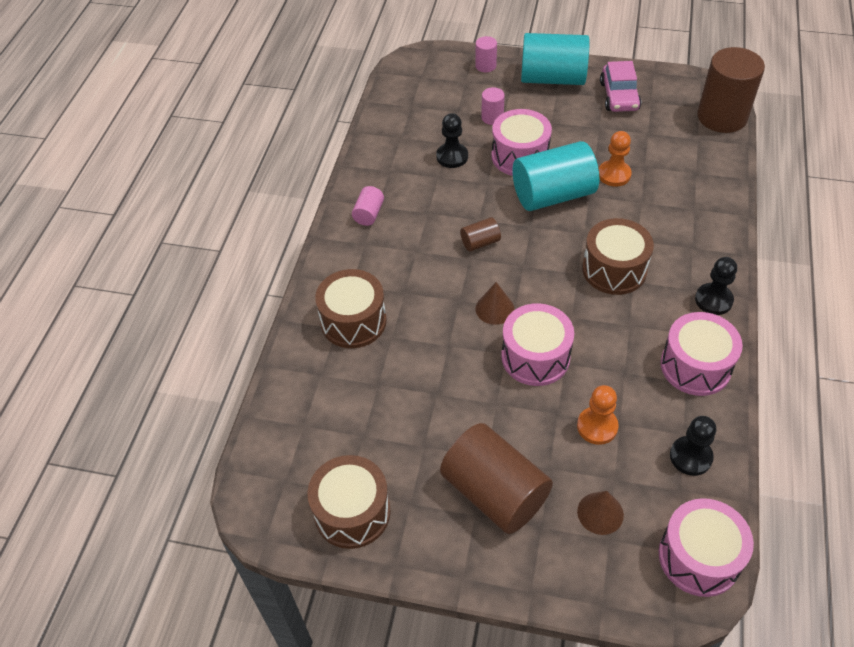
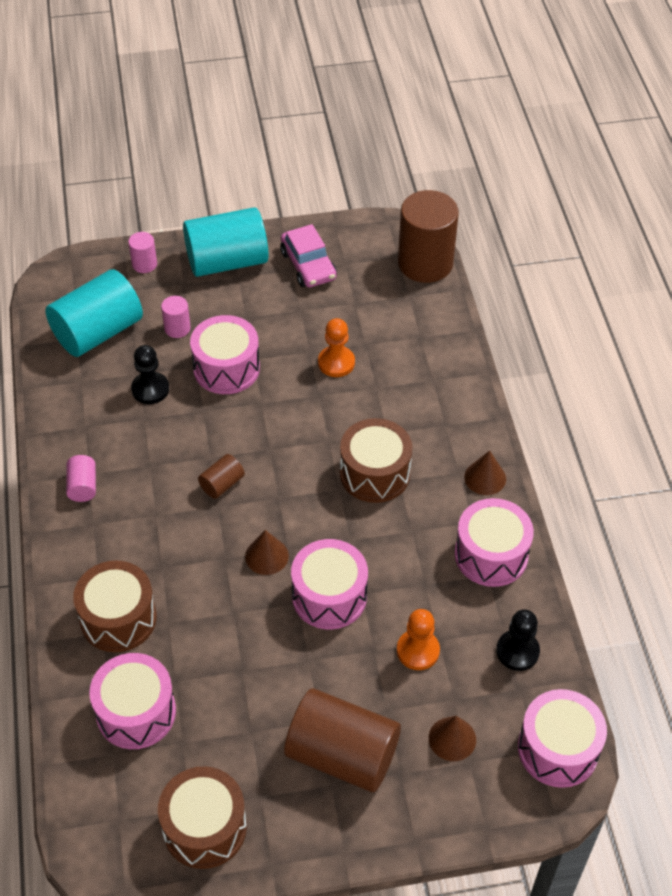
camera: 25 degrees left, 0 degrees up
(336, 399) = (136, 712): none -> pink drum
(553, 195) = (280, 405): turquoise cylinder -> turquoise cylinder (98, 332)
(713, 300) = (485, 478): black pawn -> brown cone

